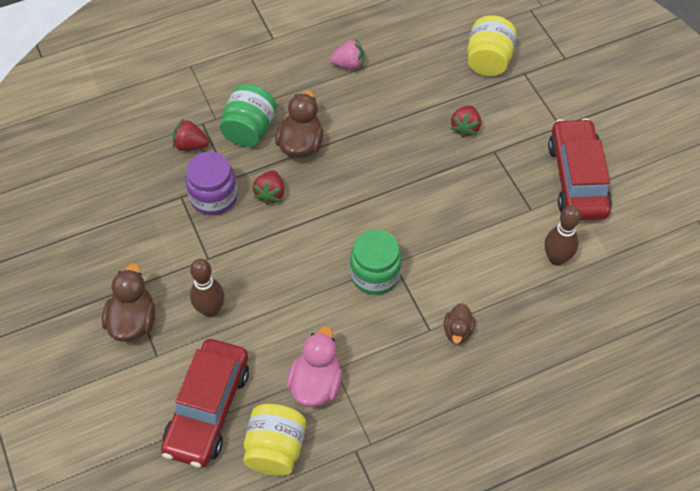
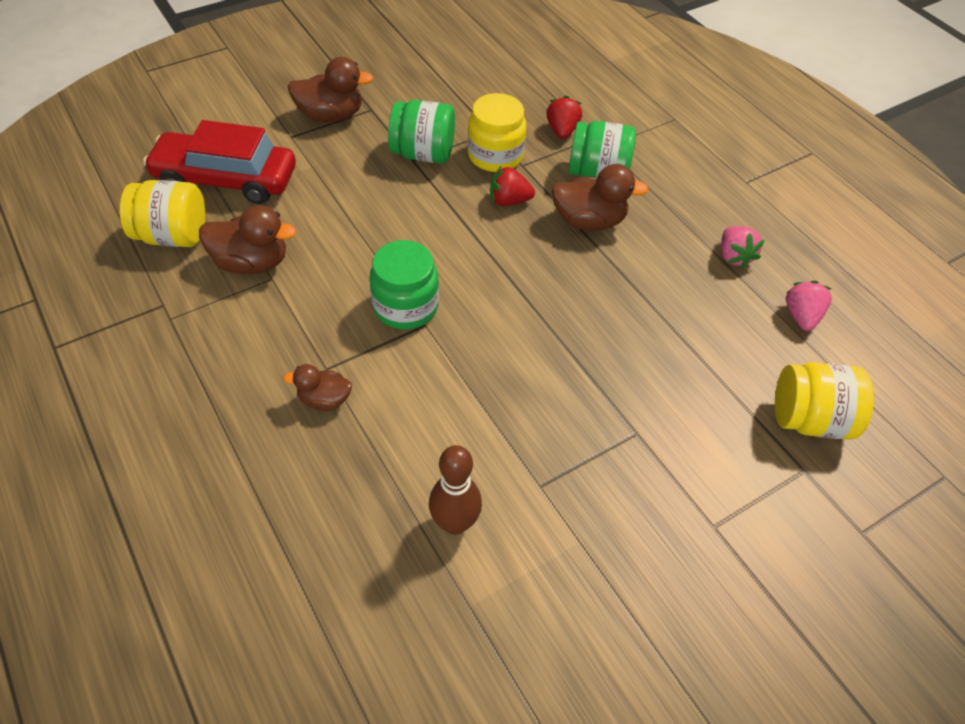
camera: 80 degrees right, 5 degrees down
(201, 249) = (423, 154): none -> green jar
(210, 309) = (347, 168): brown bowling pin -> none
(213, 197) = (495, 156): purple jar -> yellow jar
(316, 384) = (252, 263): pink duck -> brown duck
(407, 42) = (801, 316): none -> pink strawberry
(465, 127) = (669, 394): red strawberry -> none
(577, 178) = (613, 553): red car -> none

